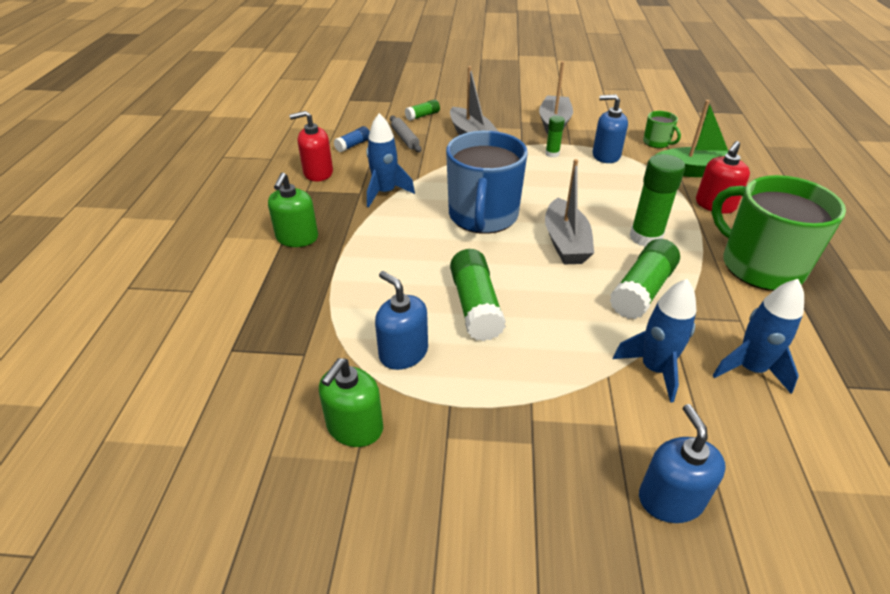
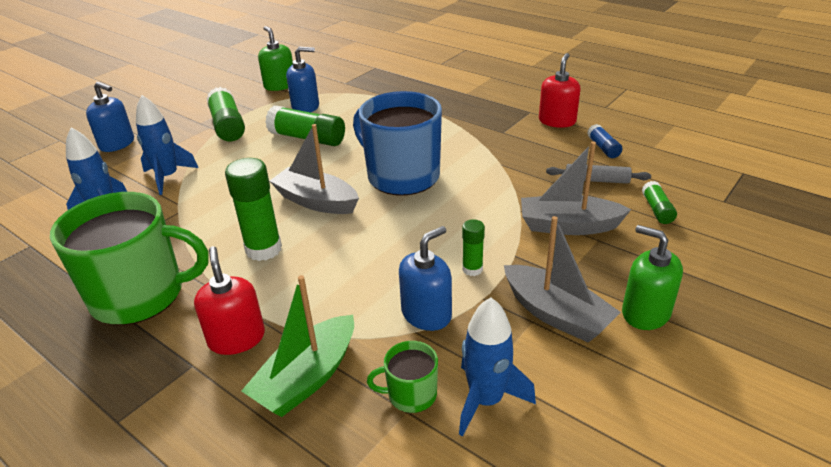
camera: 125 degrees right, 5 degrees down
(297, 238) = (461, 97): green soap dispenser -> green soap dispenser (645, 313)
(385, 193) = (490, 142): blue rocket -> blue rocket (486, 400)
(642, 290) = (220, 210): green glue stick -> green glue stick (227, 126)

